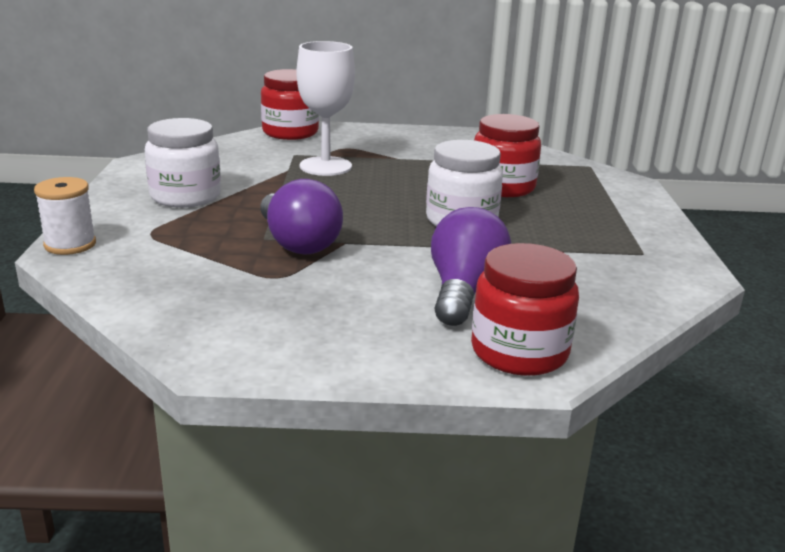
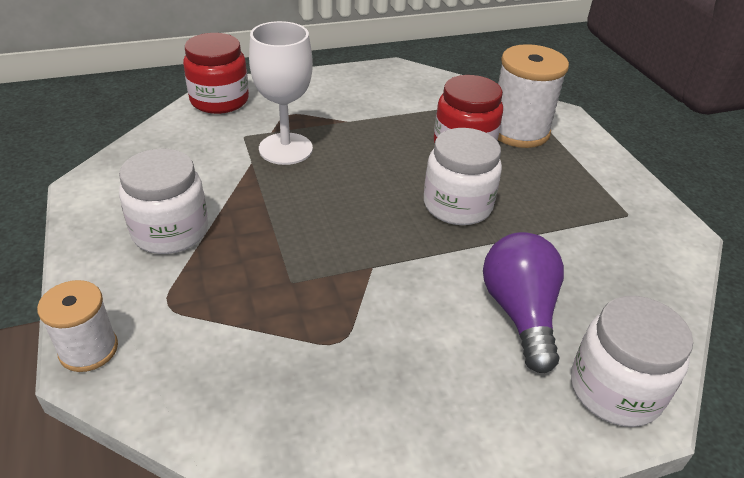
camera: 20 degrees left, 15 degrees up
(298, 243) = (329, 280): purple light bulb -> none
(519, 352) = (615, 389): red jar -> white jar
(570, 186) = (518, 131): none -> white spool

